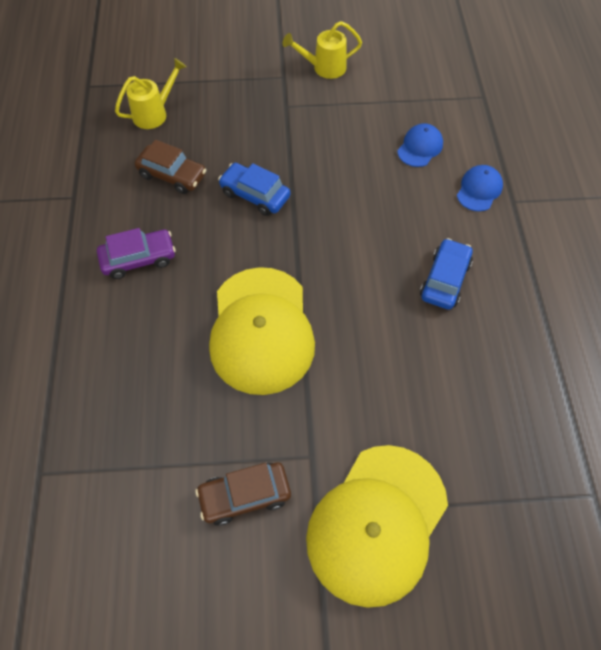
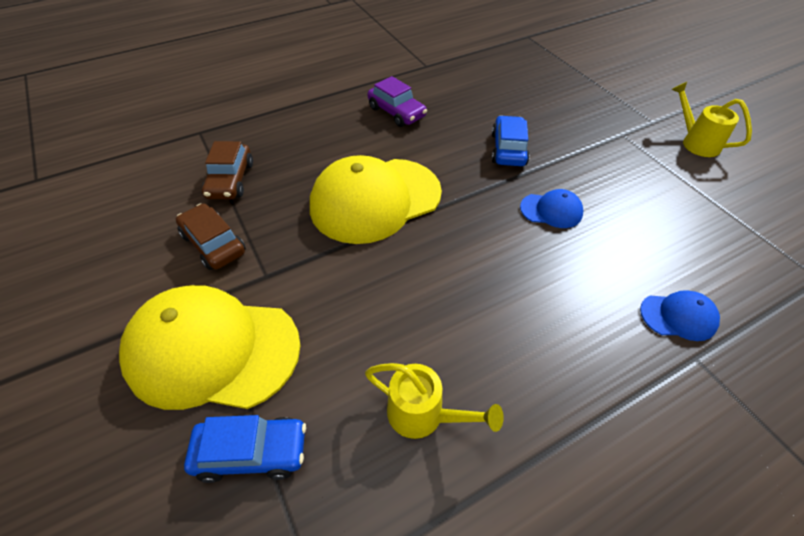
camera: 65 degrees right, 10 degrees down
(154, 113) = (535, 72): yellow watering can -> yellow watering can (423, 414)
(172, 175) = (486, 100): brown car -> brown car (230, 180)
(420, 147) = (680, 243): blue cap -> blue cap (551, 210)
(444, 280) = (526, 320): blue car -> blue car (251, 452)

